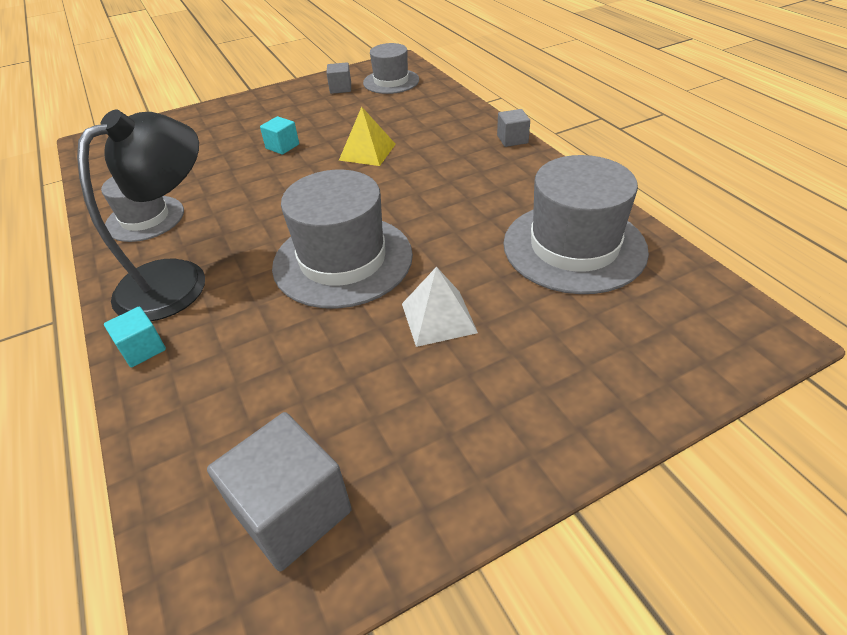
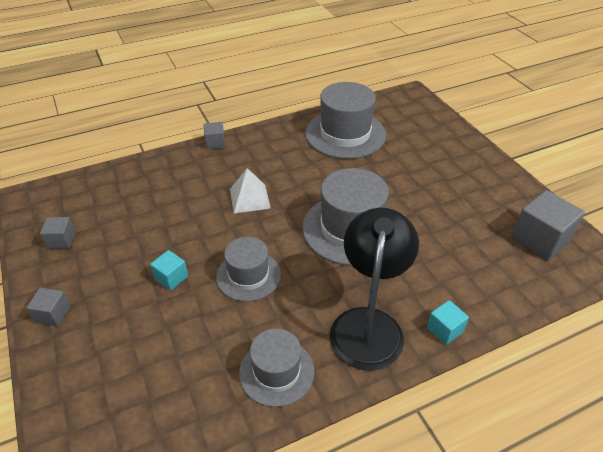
camera: 90 degrees left, 0 degrees up
(178, 279) = (368, 324): black lamp -> black lamp turned 60 degrees clockwise
(254, 103) = (53, 314): none -> grey cube
(367, 152) = (204, 218): yellow pyramid -> none
(391, 81) = (70, 204): grey hat -> grey hat (248, 275)
(438, 317) = (405, 187): white pyramid -> white pyramid (249, 198)

